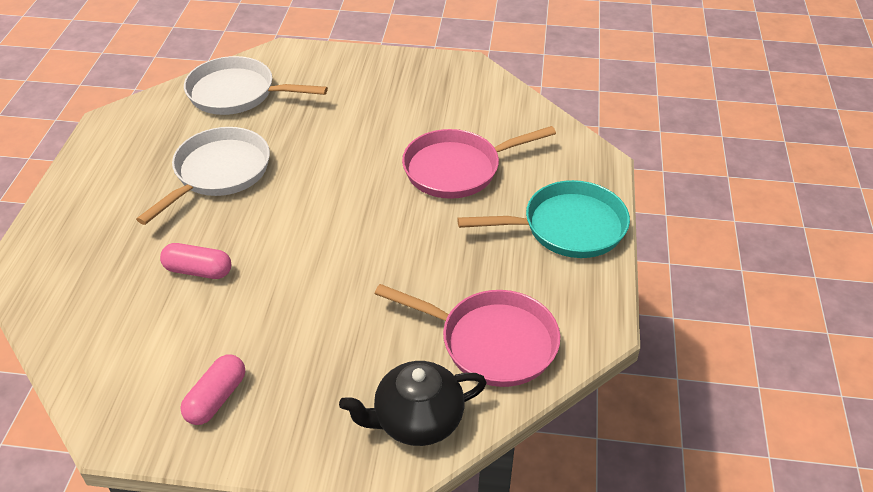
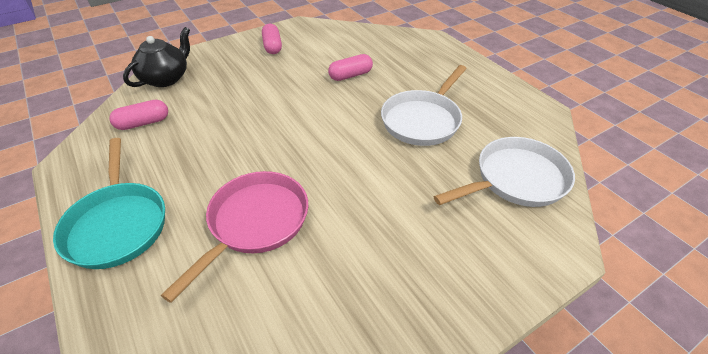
camera: 140 degrees right, 0 degrees up
(218, 173) = (423, 120): white pan -> white pan turned 45 degrees clockwise
(491, 342) = (143, 123): pink pan -> pink capsule
(567, 227) = (117, 224): turquoise pan -> turquoise pan turned 60 degrees counterclockwise

